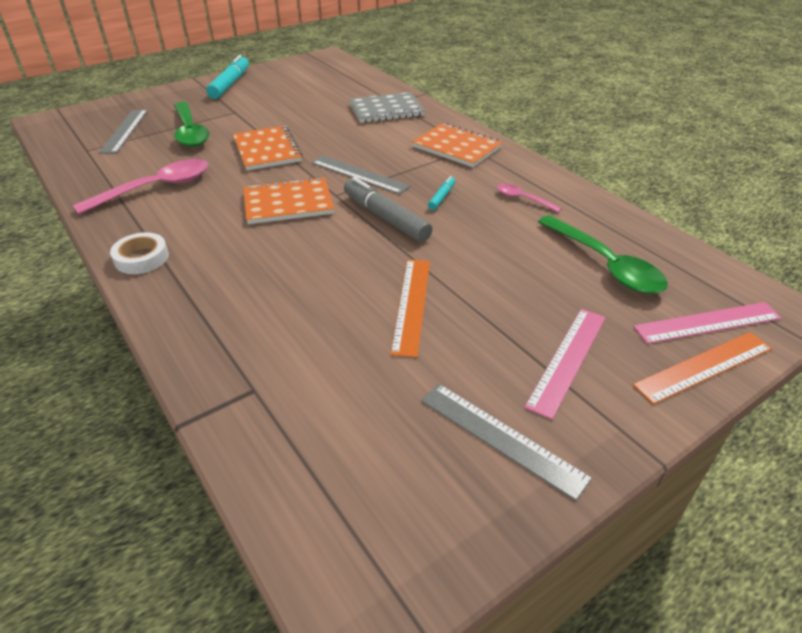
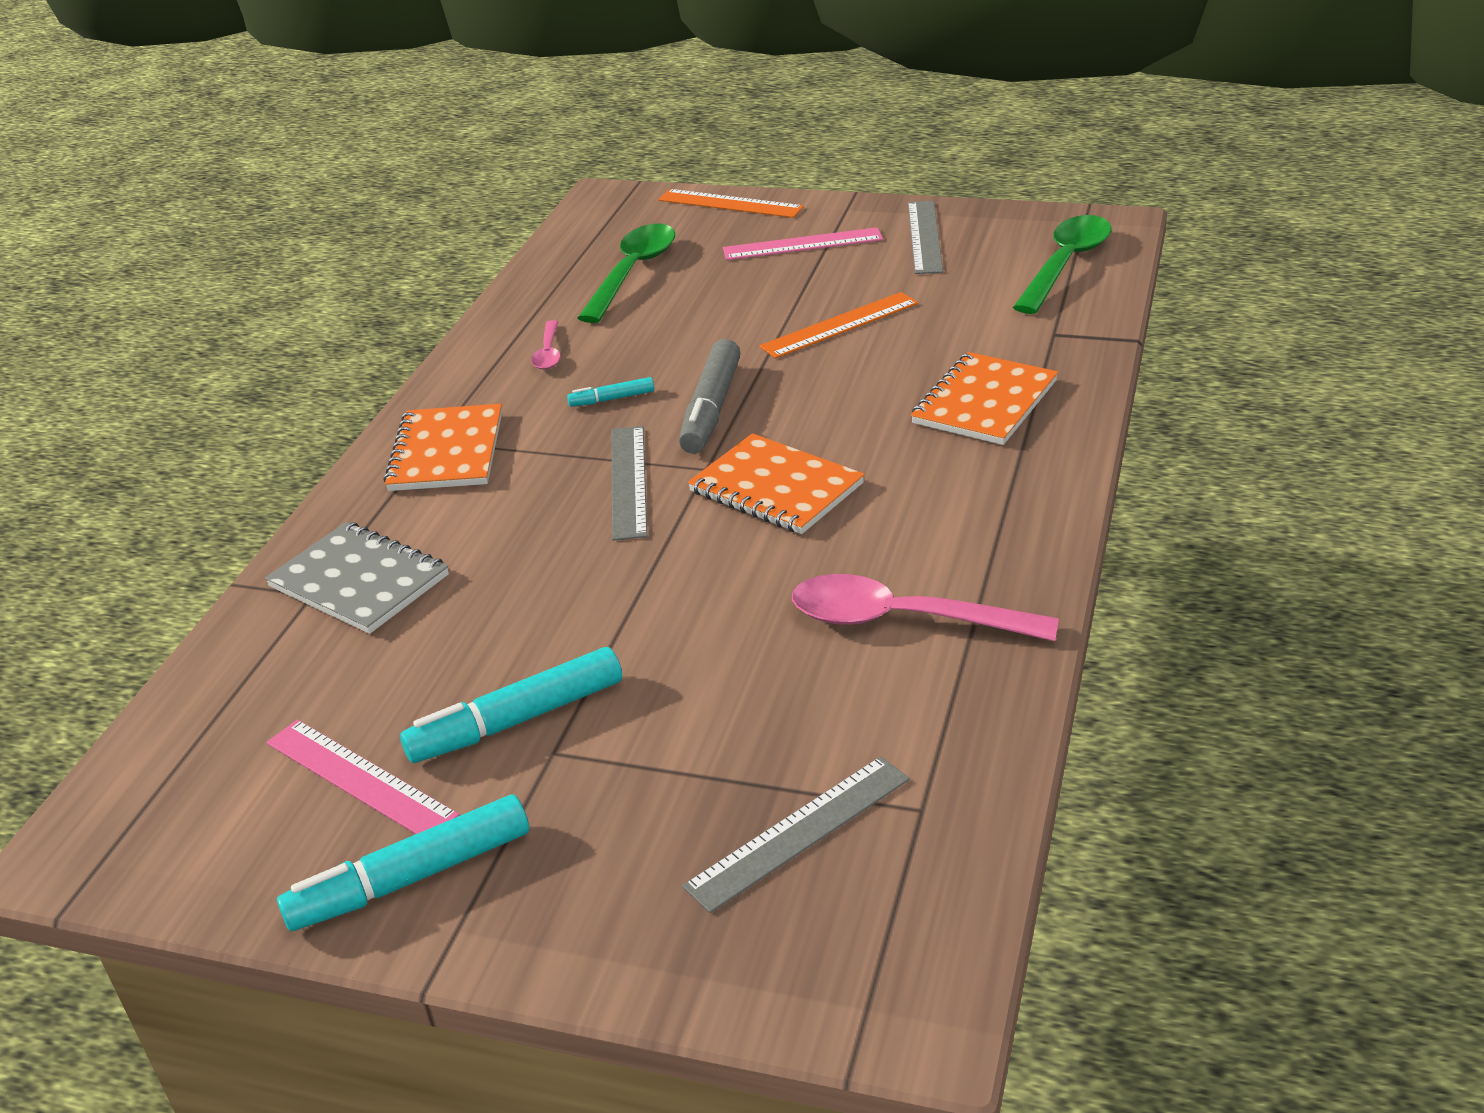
camera: 125 degrees left, 5 degrees down
(141, 258) = (1032, 507): white tape -> none
(190, 132) = (699, 740): green spoon -> green spoon (1065, 265)
(260, 111) = (517, 720): none -> turquoise marker
(267, 150) = (658, 603): orange notebook -> orange notebook (984, 402)
(707, 322) = (666, 215): pink ruler -> pink ruler (360, 779)

